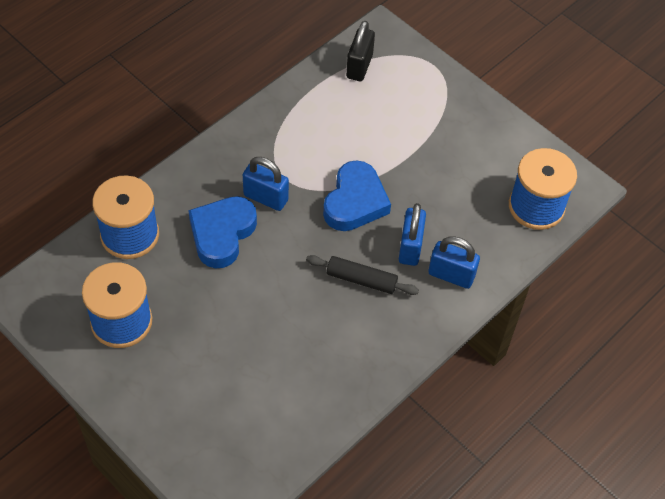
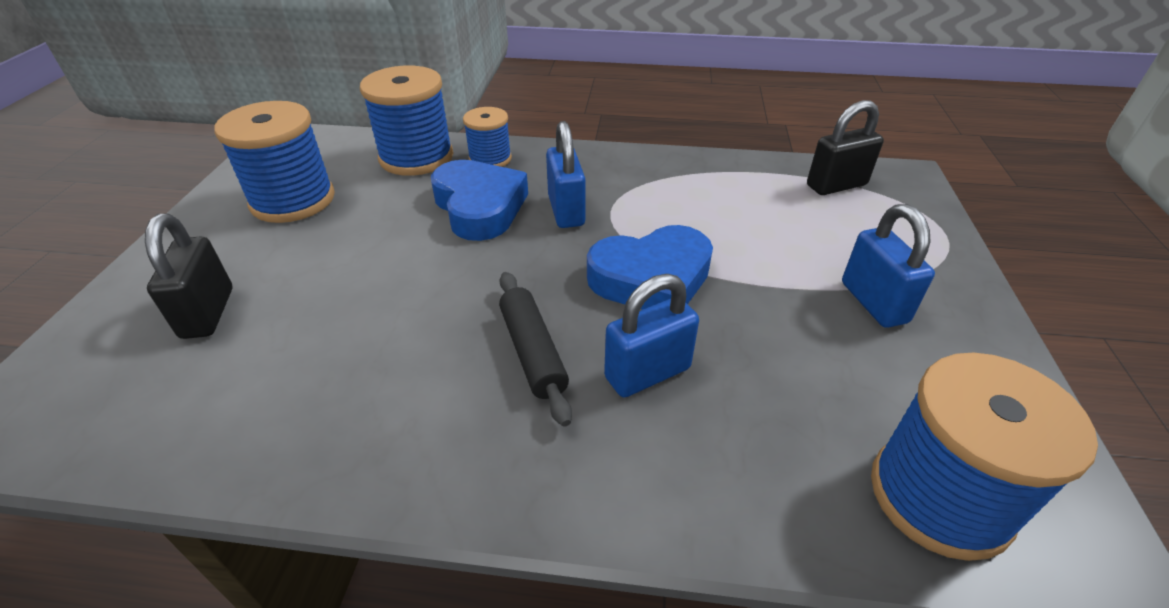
camera: 55 degrees right, 15 degrees down
(172, 199) = (490, 159): none -> blue spool
(209, 399) = (208, 313): none -> black padlock
(222, 234) = (479, 207): blue heart -> blue heart turned 75 degrees clockwise
(451, 275) = (655, 456): blue padlock -> blue padlock (873, 302)

